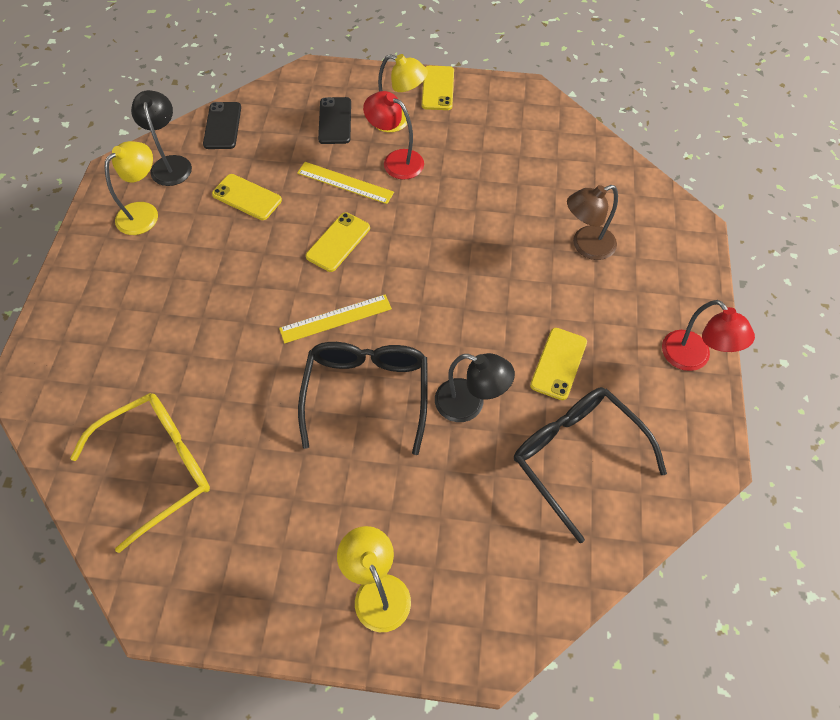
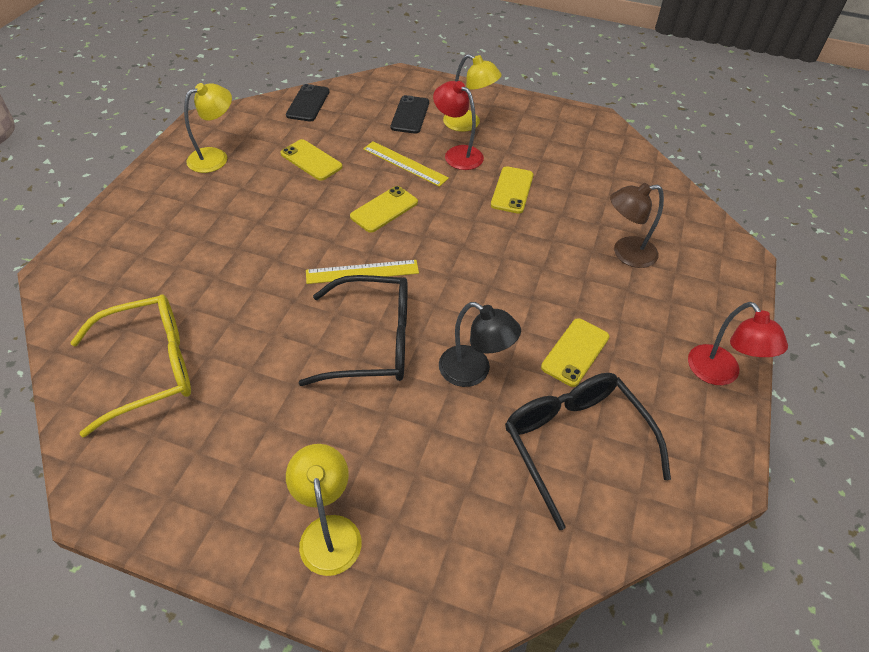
camera: 10 degrees right, 10 degrees down
(171, 164) = (252, 124): black lamp -> none
(367, 392) = (373, 341): black glasses -> black glasses turned 75 degrees clockwise
(438, 88) = (512, 105): yellow phone -> yellow phone (512, 190)

